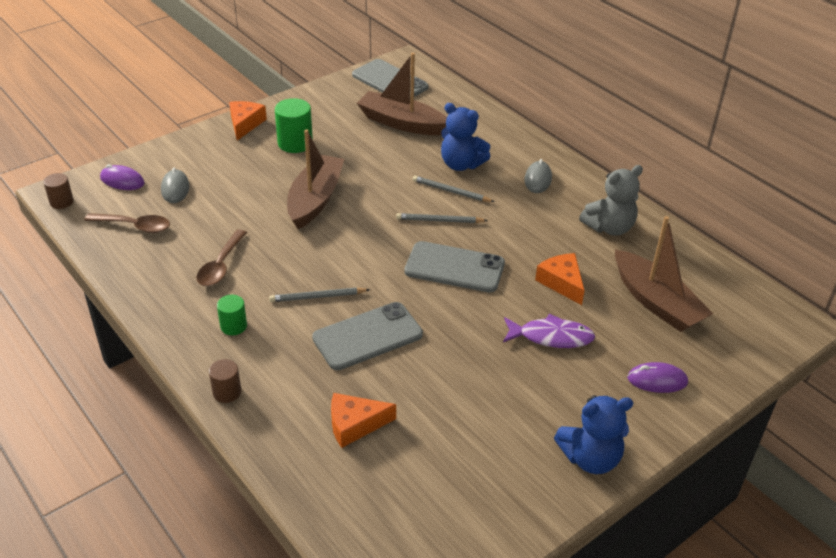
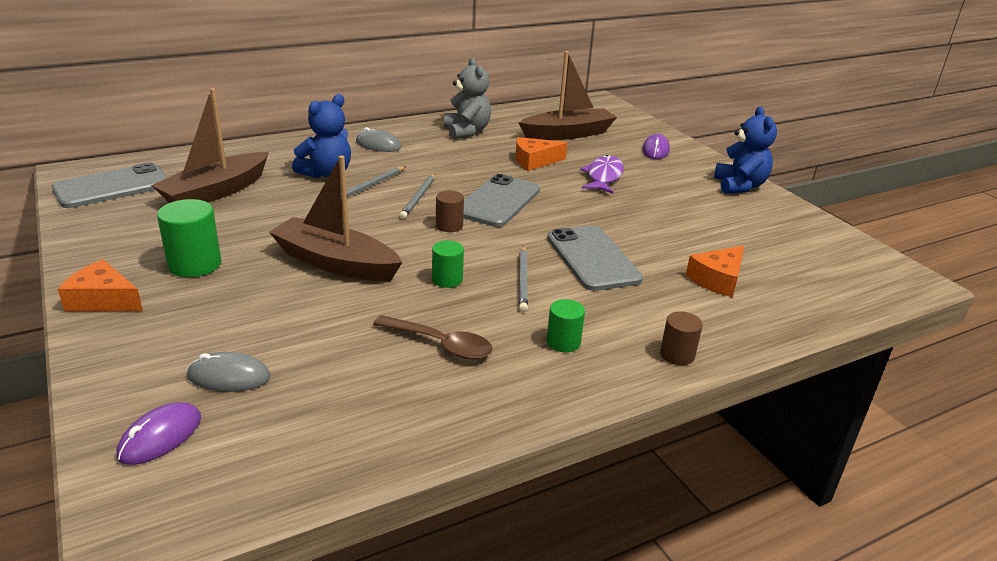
camera: 80 degrees left, 10 degrees down
(61, 202) = (172, 522): brown cylinder -> brown cylinder (449, 226)
(134, 226) = (306, 424): brown spoon -> none
(307, 256) = (447, 279): none -> green cylinder
(355, 425) = (718, 279): orange cheese -> orange cheese turned 45 degrees clockwise

